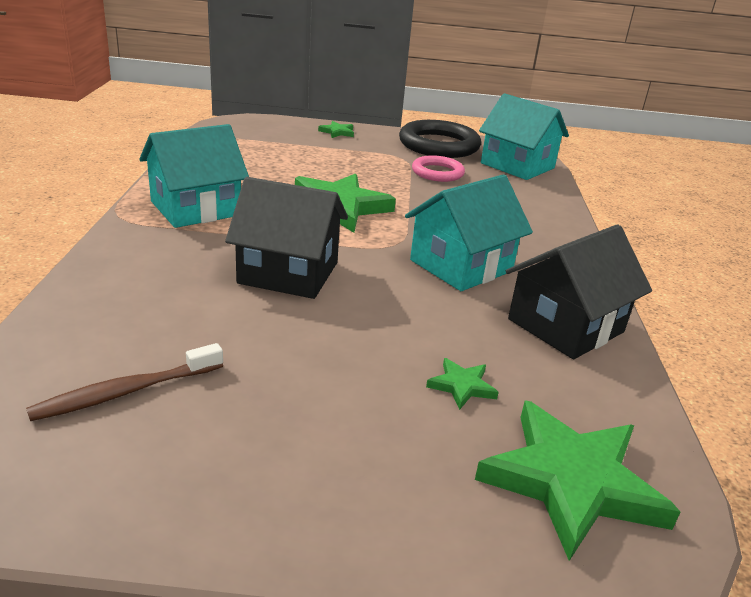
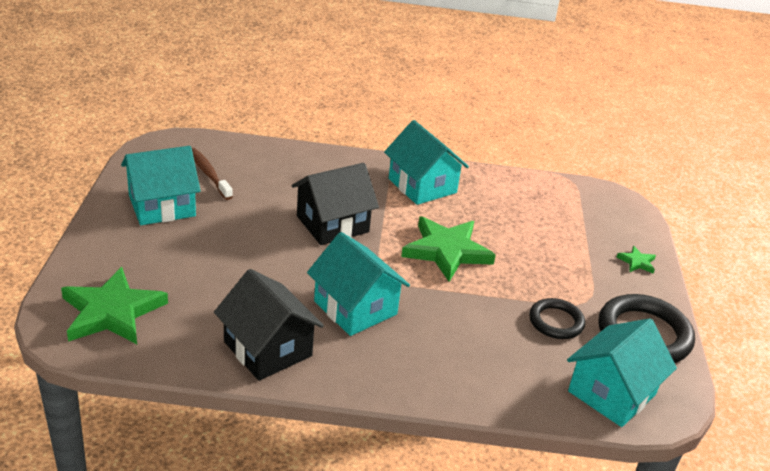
camera: 90 degrees right, 5 degrees up
(239, 448) = (162, 206): none -> turquoise house
(288, 273) = (332, 224): black house -> black house turned 45 degrees clockwise
(437, 172) = (556, 322): pink ring -> black ring
(461, 386) = (200, 284): green star -> none

